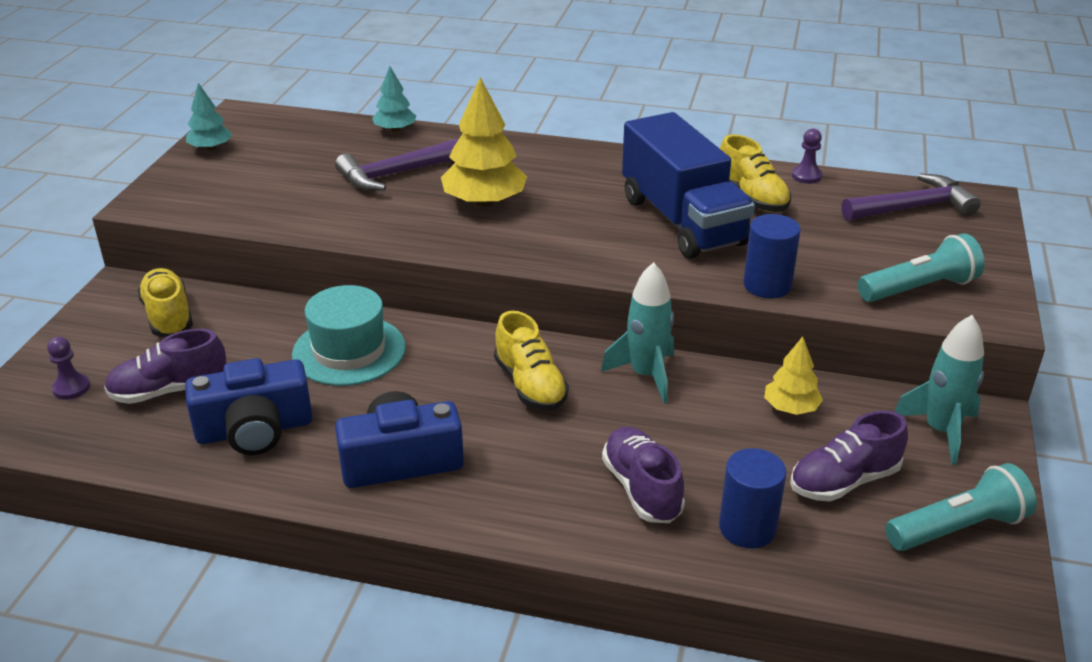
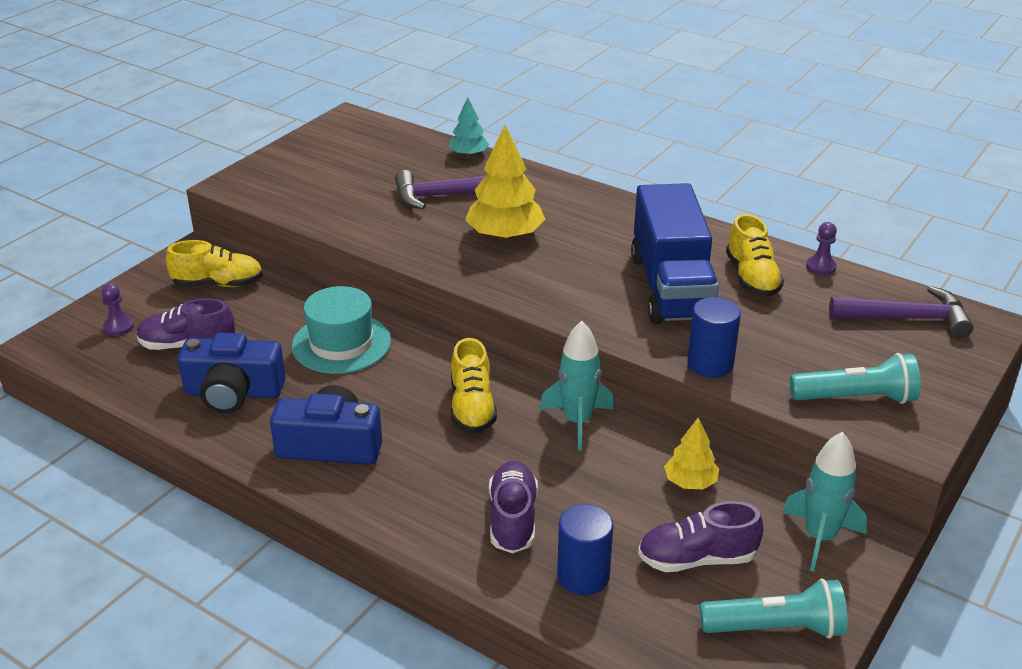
camera: 20 degrees right, 0 degrees up
(168, 317) = (218, 284): yellow shoe -> yellow shoe turned 90 degrees clockwise
(210, 148) = (308, 145): turquoise tree -> none

